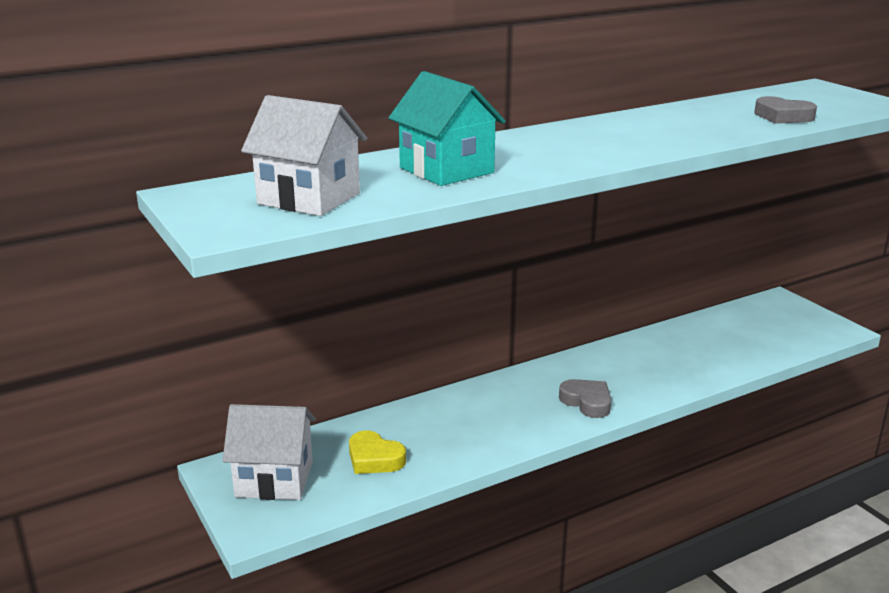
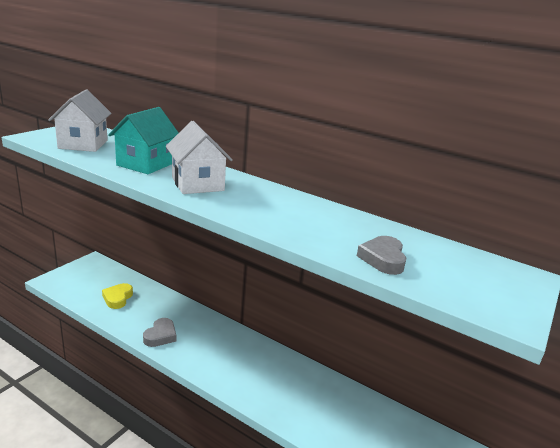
camera: 60 degrees right, 0 degrees up
(274, 479) = (90, 276): white house -> white house (197, 184)
(587, 402) = (213, 362): grey heart -> grey heart (160, 336)

